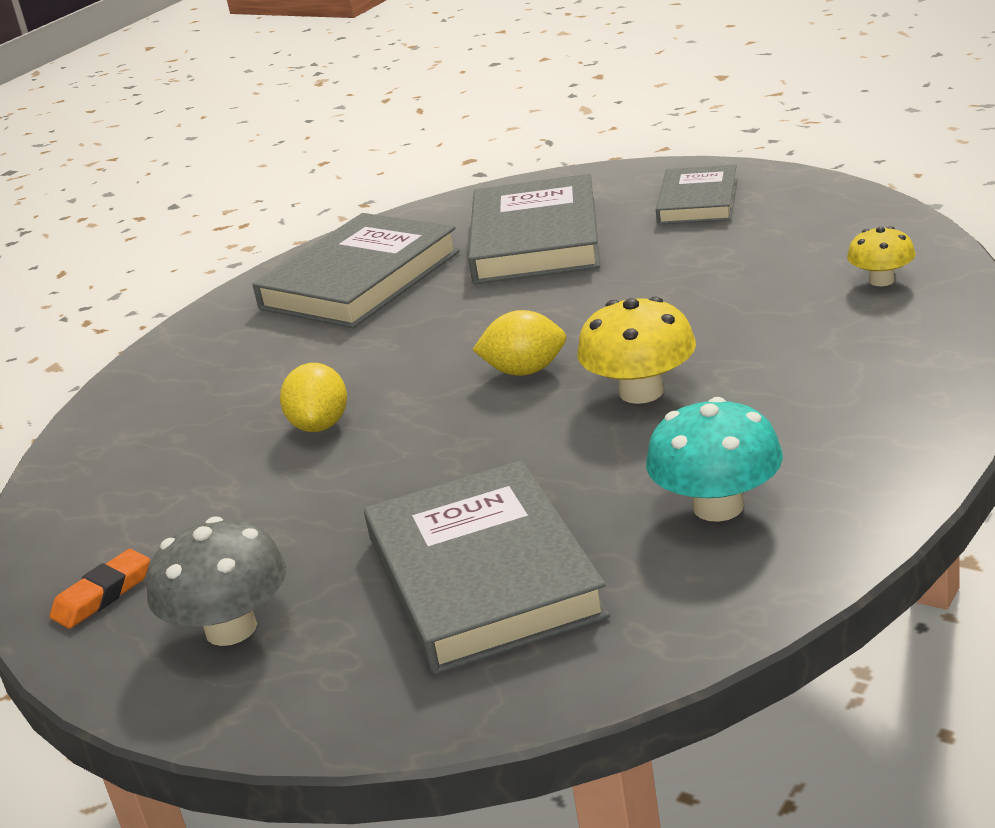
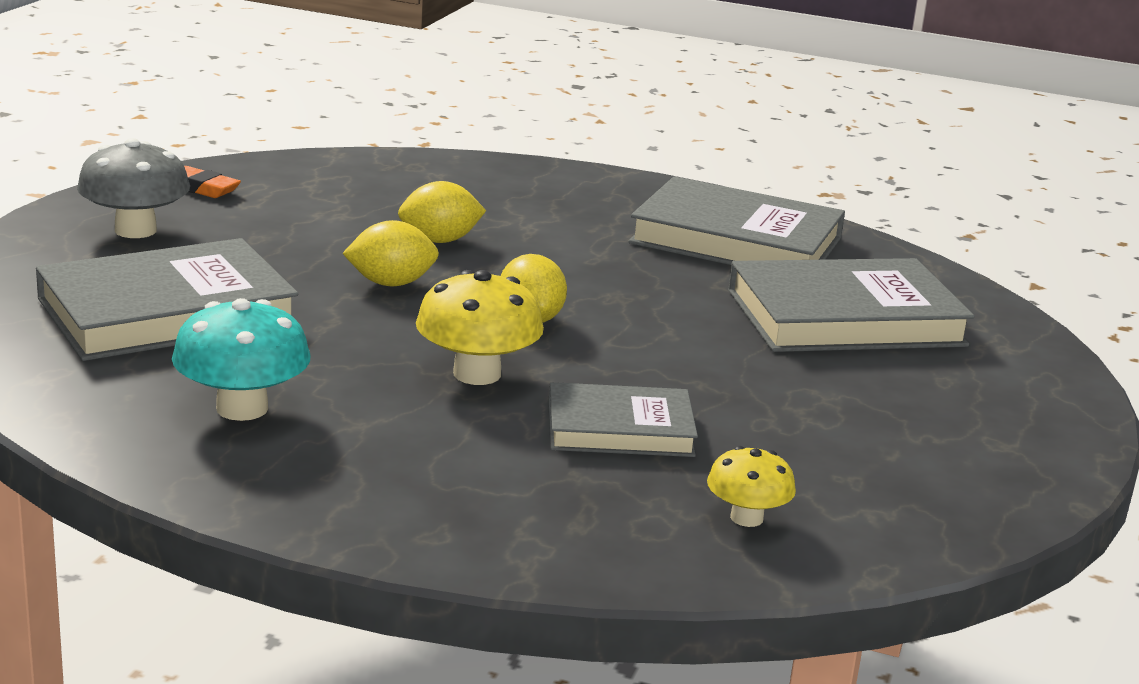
camera: 70 degrees right, 5 degrees down
(428, 446) = (391, 283): none -> yellow lemon
(698, 201) = (974, 408): grey book -> grey book (620, 429)

